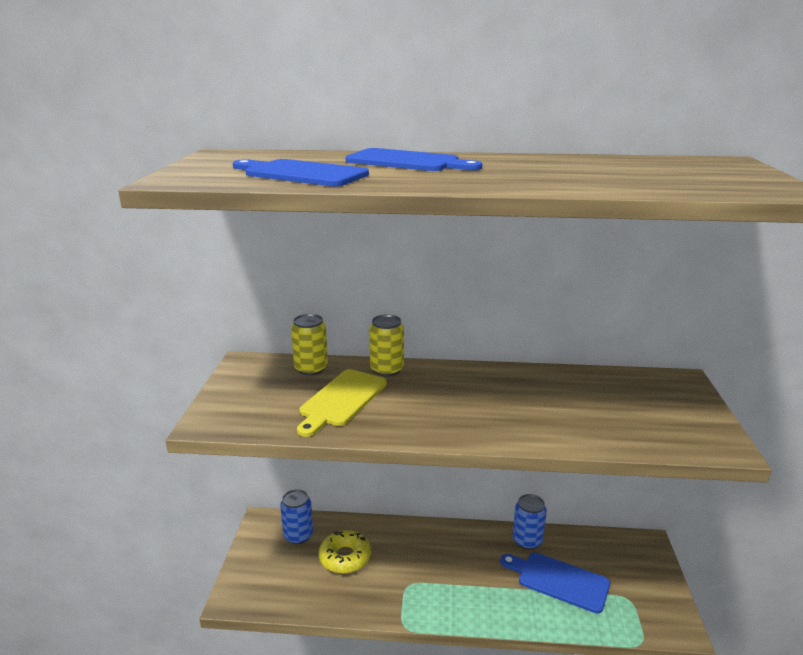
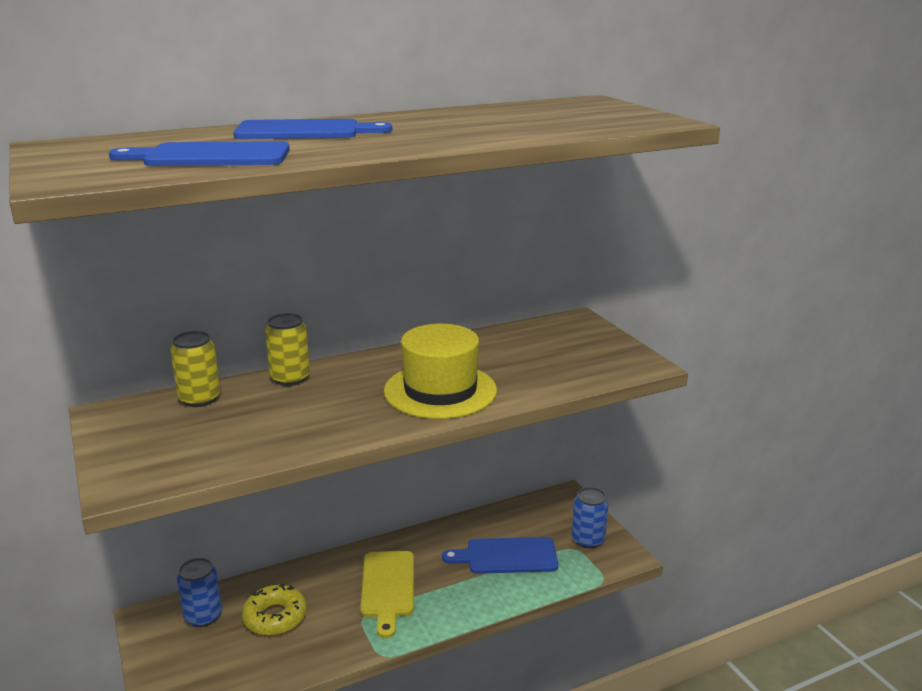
camera: 30 degrees left, 0 degrees up
(342, 400) = (266, 420): yellow cutting board -> yellow cutting board (388, 587)
(498, 415) = (440, 390): none -> yellow hat
(527, 540) = (457, 532): blue can -> blue can (588, 540)

